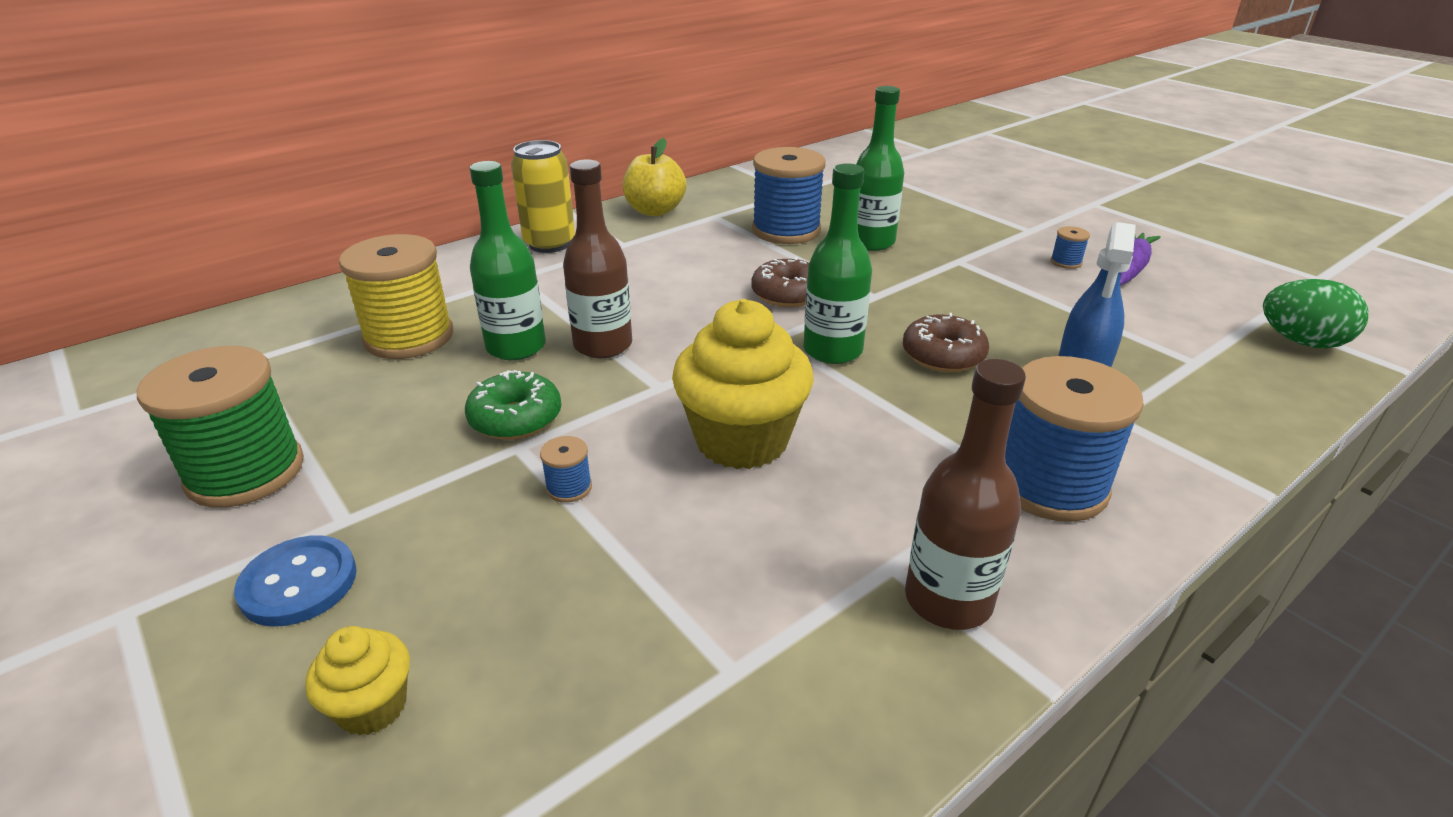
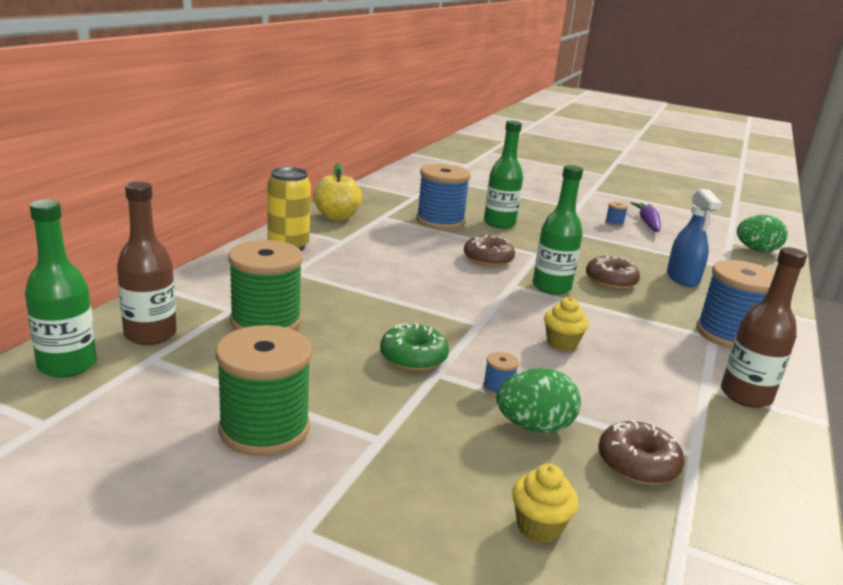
camera: 30 degrees left, 10 degrees down
(298, 583) = (401, 481): blue button -> none
(409, 337) = (266, 321): yellow spool -> green spool
(516, 347) = (355, 315): green bottle -> green bottle (67, 365)
(547, 557) = (534, 426): none -> green egg
(603, 345) = (412, 305): brown bottle -> brown bottle (150, 334)
(622, 660) = (637, 464): none -> brown donut
(741, 440) = (561, 343): yellow cupcake -> yellow cupcake, size x0.50

